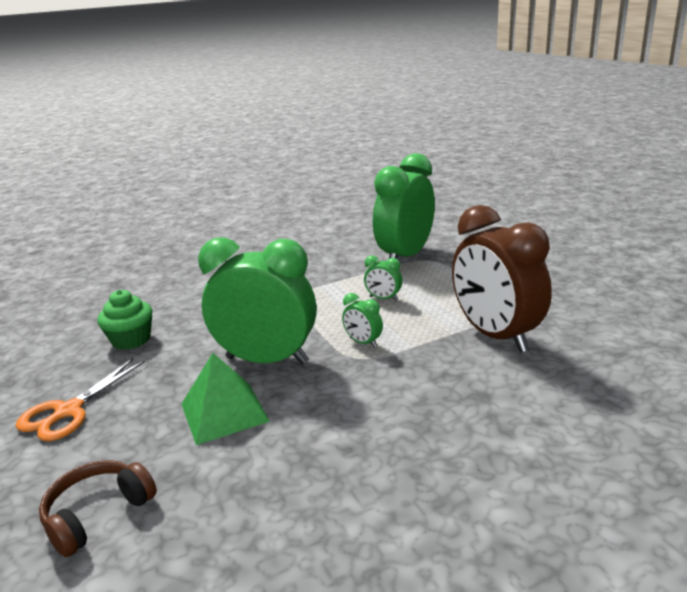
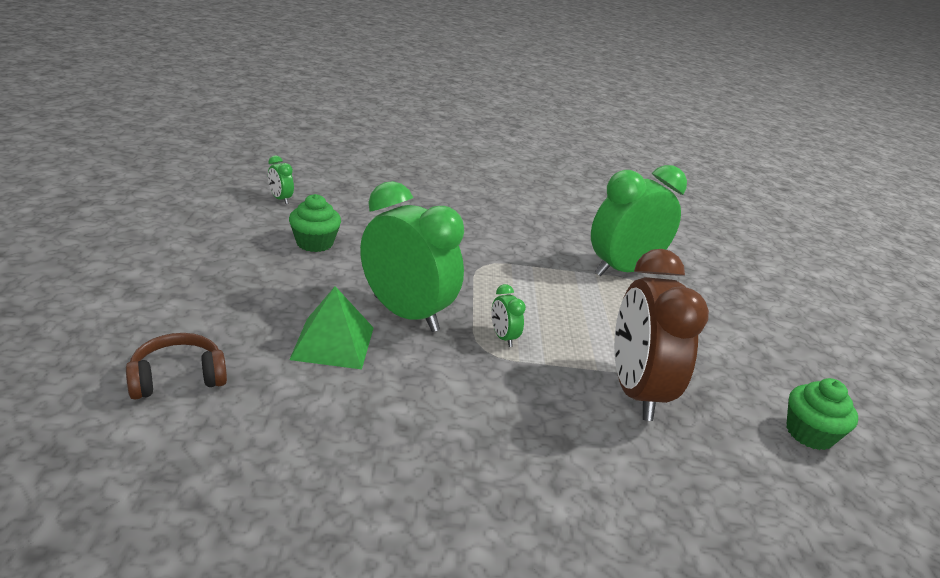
camera: 20 degrees right, 5 degrees up
(69, 411) = (222, 283): orange scissors -> none
(383, 298) = (561, 303): green clock -> green clock (281, 199)
(630, 309) = (809, 433): none -> green cupcake

